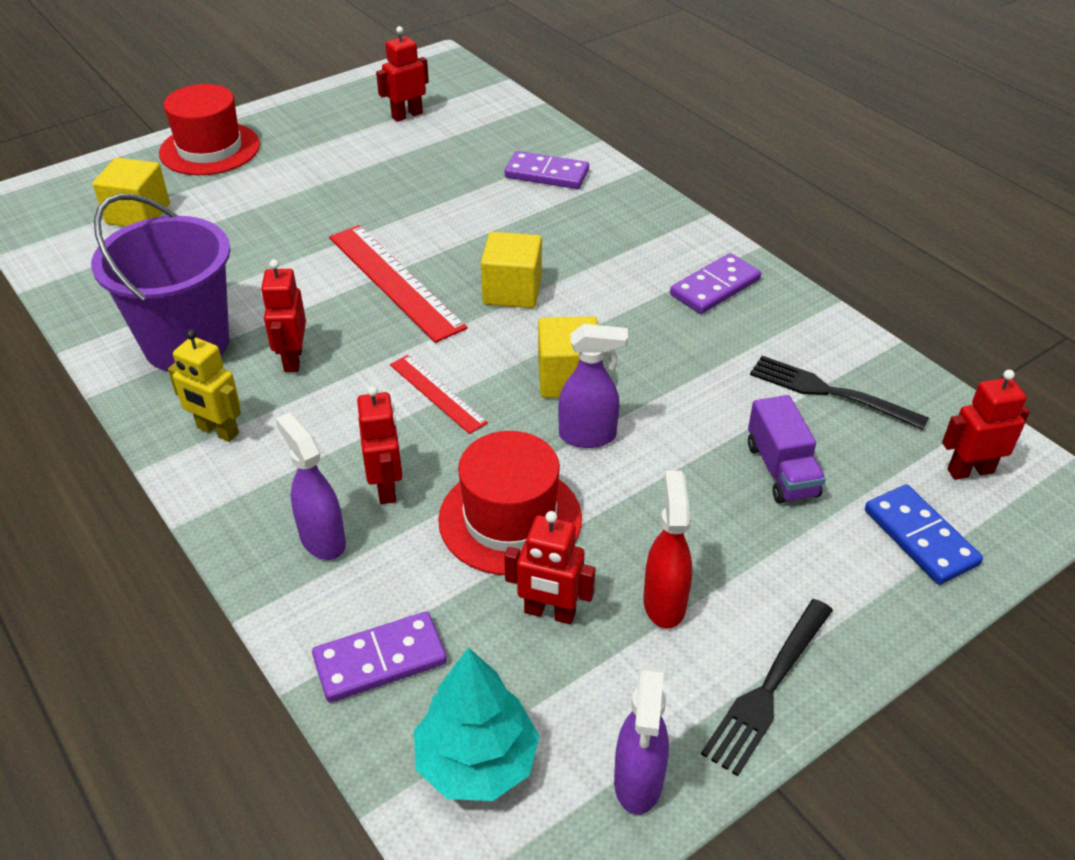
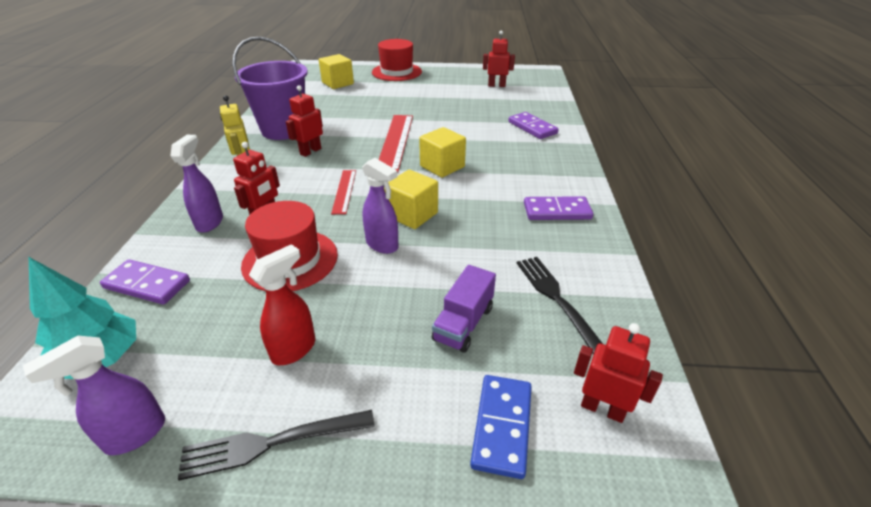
camera: 40 degrees right, 5 degrees down
(549, 613) = (238, 314): red robot -> none

